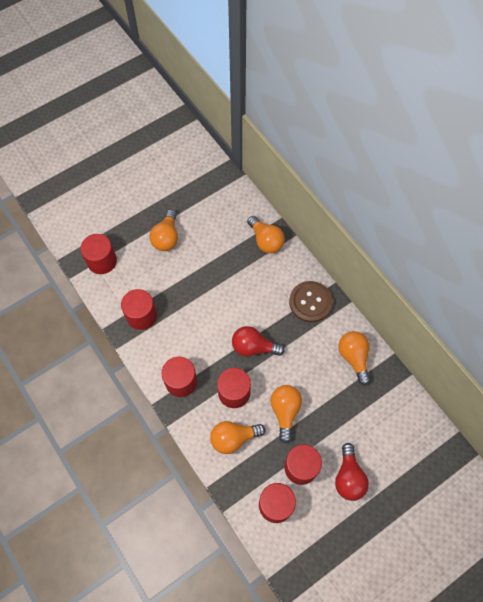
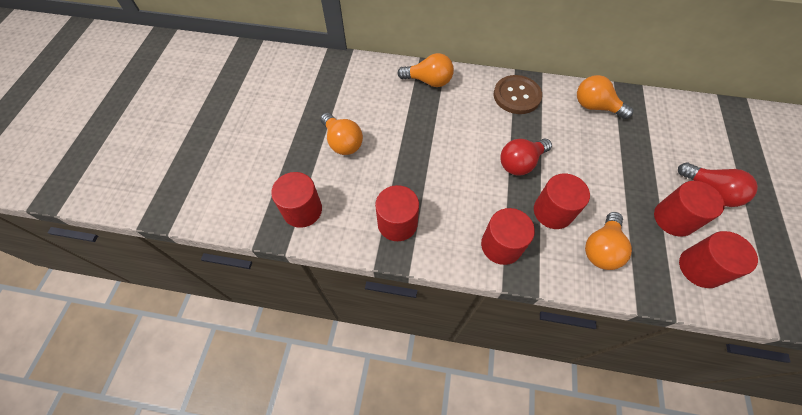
camera: 45 degrees left, 5 degrees down
(285, 411) = (606, 188): orange light bulb -> none

